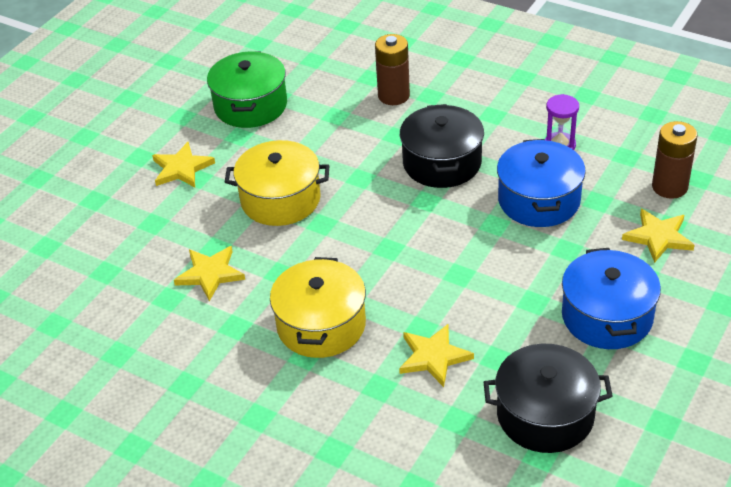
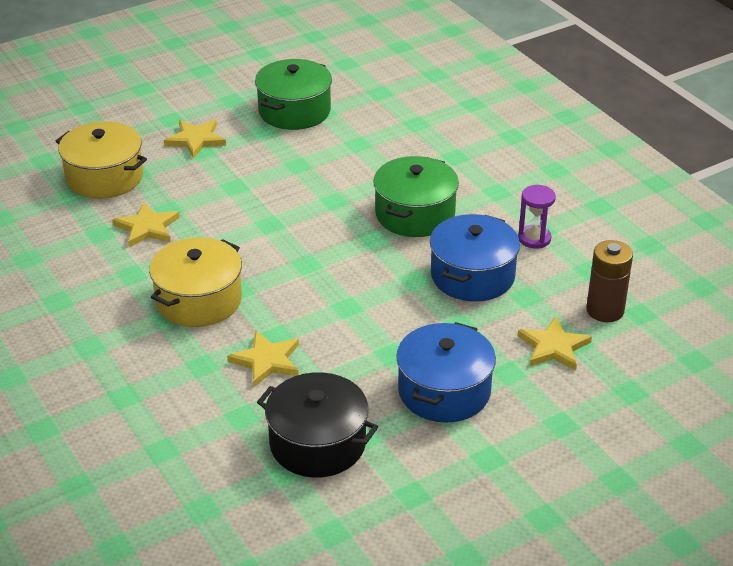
camera: 25 degrees right, 5 degrees down
(280, 199) = (253, 193): yellow pot -> yellow pot (104, 177)
(393, 96) = (423, 145): brown battery -> none
(442, 163) = (415, 214): black pot -> green pot

